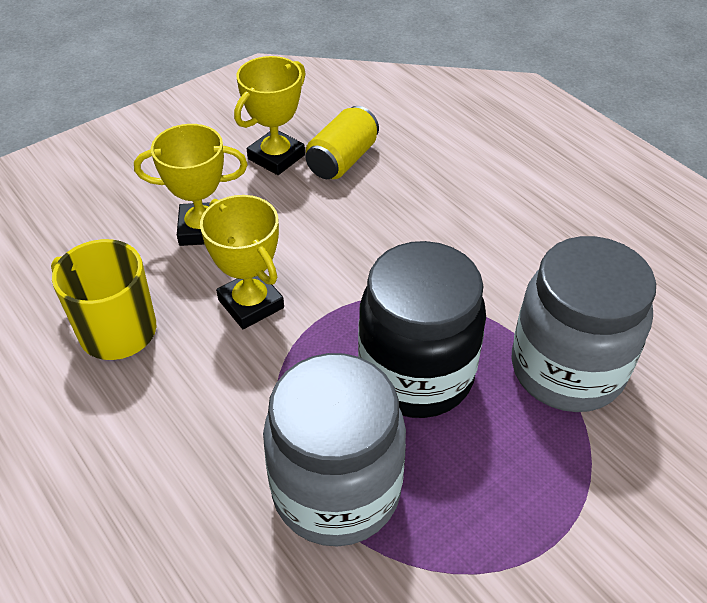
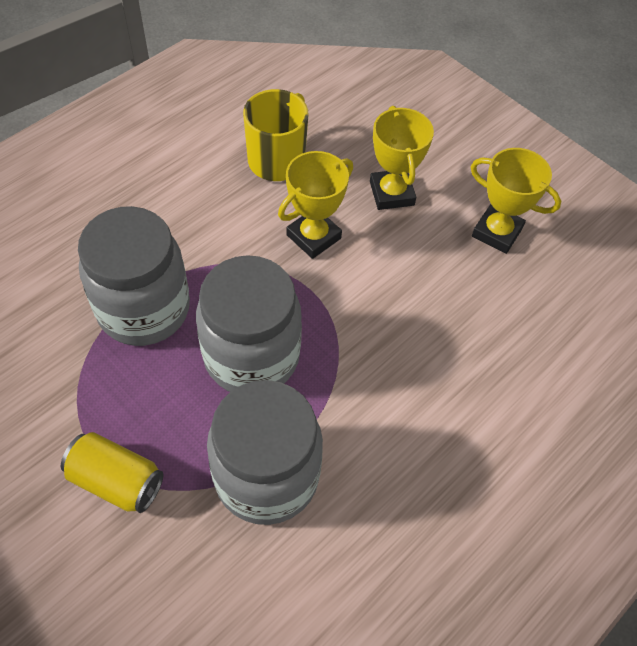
camera: 80 degrees right, 10 degrees up
(342, 160) = (506, 285): yellow can -> yellow can (116, 481)
(416, 374) = (251, 356): black jar -> grey jar

